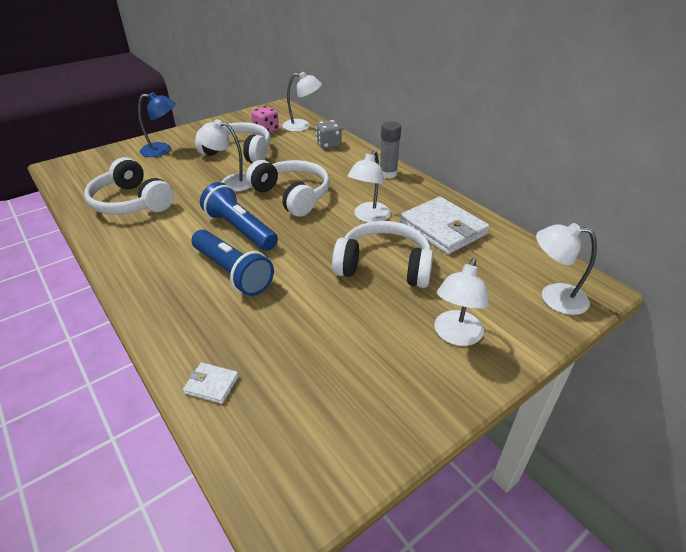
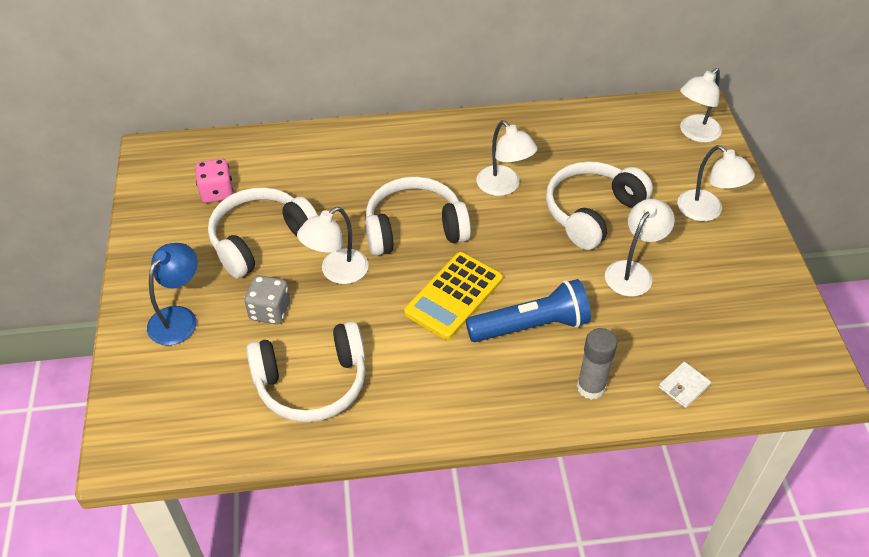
camera: 60 degrees left, 10 degrees up
(240, 229) = (454, 296): blue flashlight -> yellow calculator
(302, 126) = (239, 154): white lamp -> white lamp (633, 272)
(328, 145) = (316, 151): grey dice -> grey dice (270, 311)
(388, 174) = (428, 134): grey glue stick -> grey glue stick (591, 387)
(443, 228) = (560, 146): white wallet -> none

